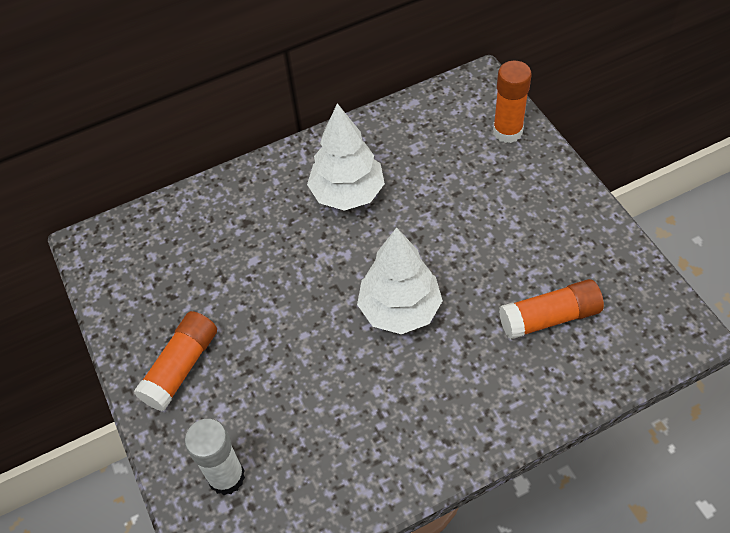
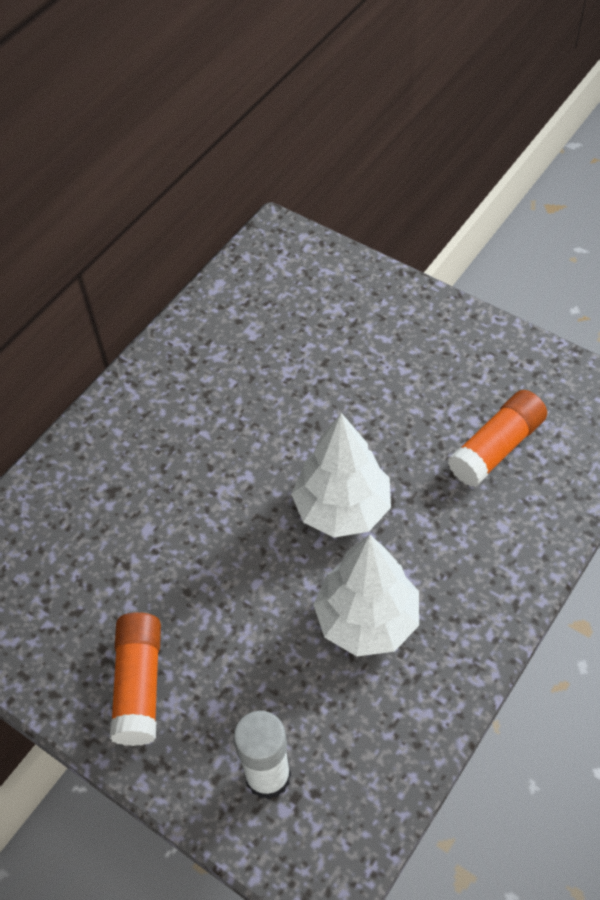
camera: 30 degrees left, 0 degrees up
(347, 193) = (208, 411): white tree -> white tree (367, 620)
(507, 131) = (338, 276): orange glue stick -> none

